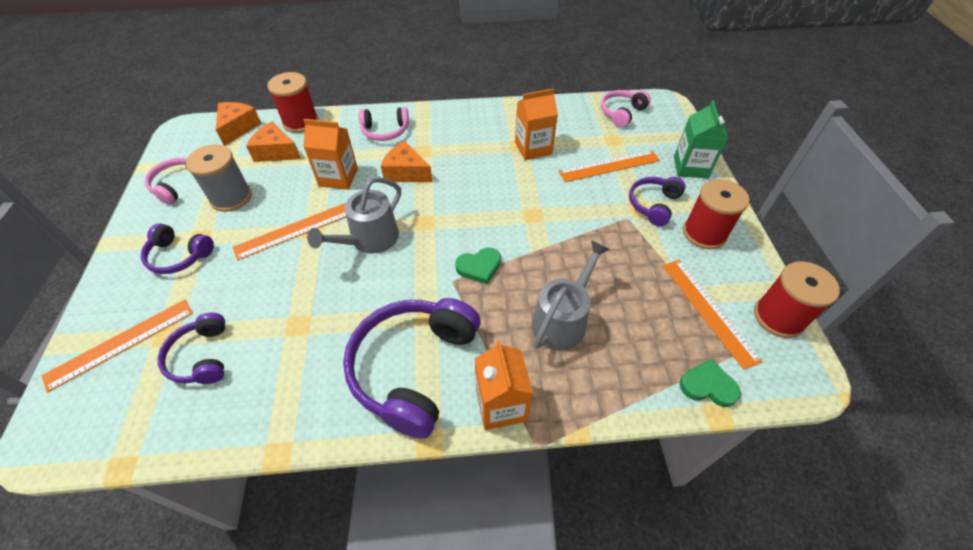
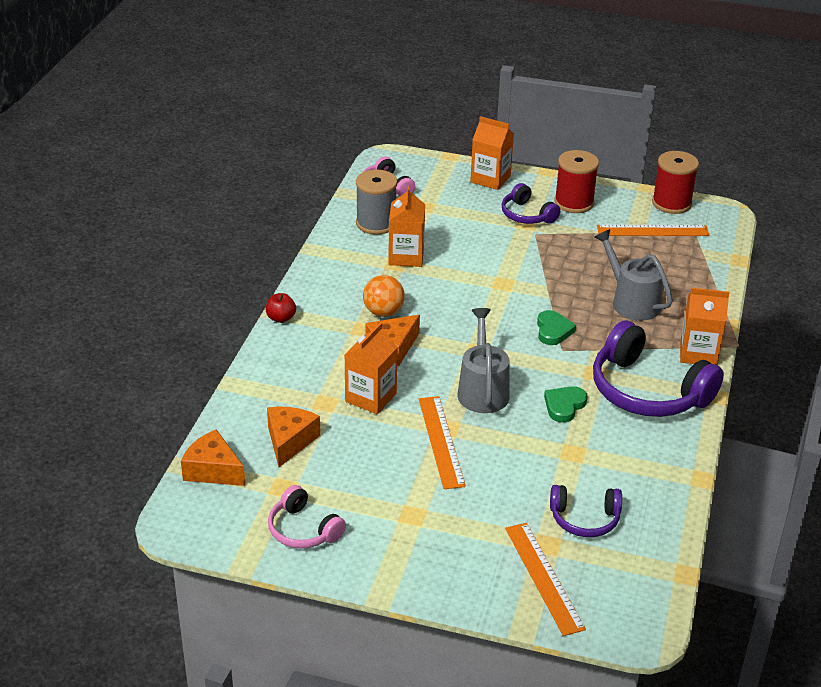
camera: 70 degrees left, 15 degrees down
(179, 256) = (435, 532): purple headphones -> none
(231, 197) = (356, 485): grey spool -> grey spool (376, 223)
(276, 152) = (289, 441): orange cheese -> orange cheese turned 150 degrees clockwise
(301, 122) = (239, 413): red spool -> none
(370, 239) = (482, 390): grey watering can -> grey watering can turned 150 degrees counterclockwise
(385, 131) = (306, 349): pink headphones -> none
(416, 110) = (281, 318): none -> red apple
(450, 156) = (383, 312): none -> orange ball
(609, 166) = (462, 221): orange ruler -> none
(690, 167) = (490, 179): green carton -> orange carton
(708, 386) = (716, 255): green heart -> green heart (564, 406)

